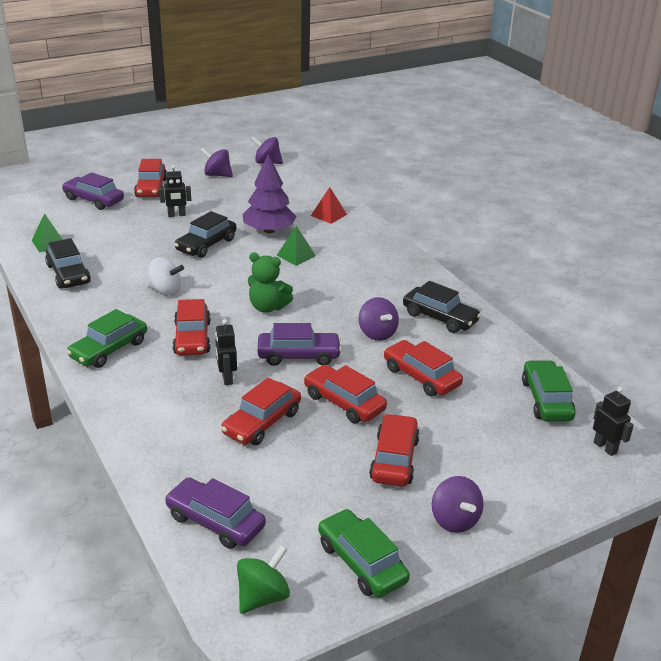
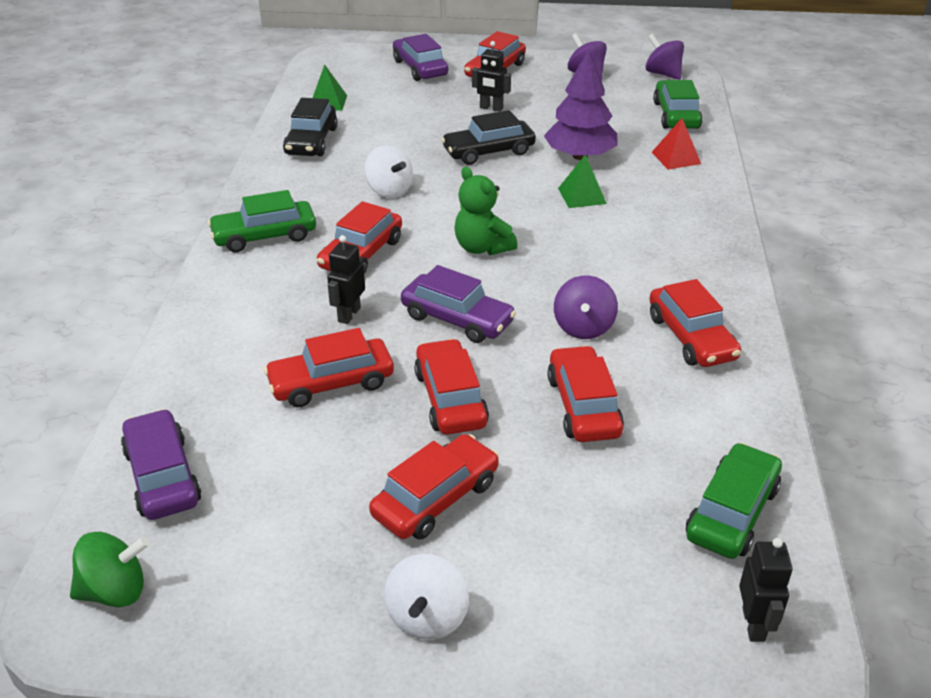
camera: 35 degrees right, 5 degrees up
(361, 562) = (260, 610): green car -> green car (676, 115)
(440, 317) = (691, 337): black car -> red car
(454, 520) = (427, 617): purple spinning top -> white spinning top

